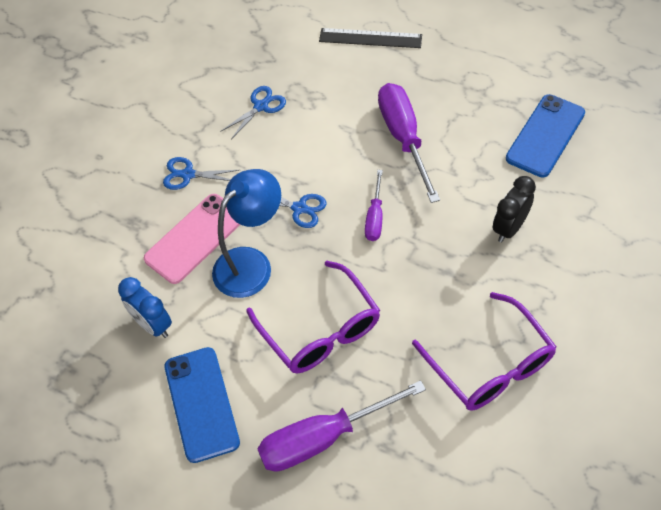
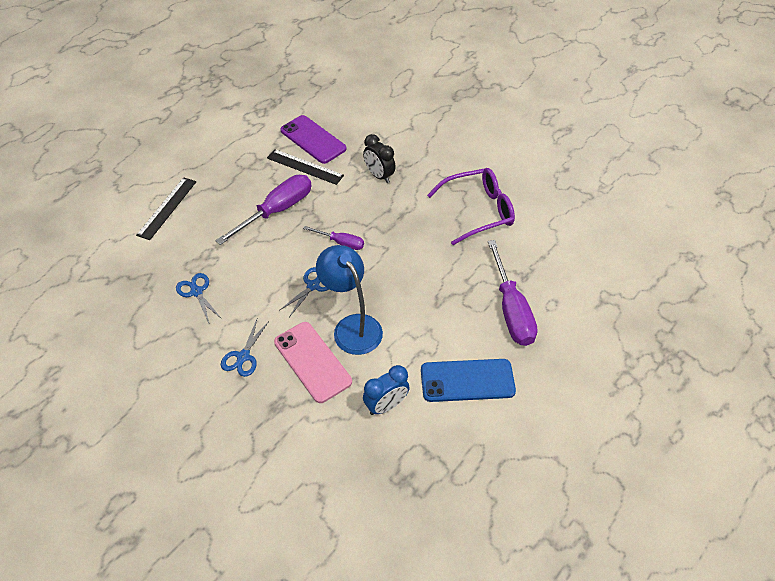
camera: 80 degrees left, 5 degrees down
(320, 330) = (425, 294): purple glasses -> none
(404, 138) = (277, 210): purple screwdriver -> purple screwdriver turned 135 degrees clockwise
(490, 142) = (304, 167): none -> black ruler
(545, 136) = (313, 139): blue phone -> purple phone

